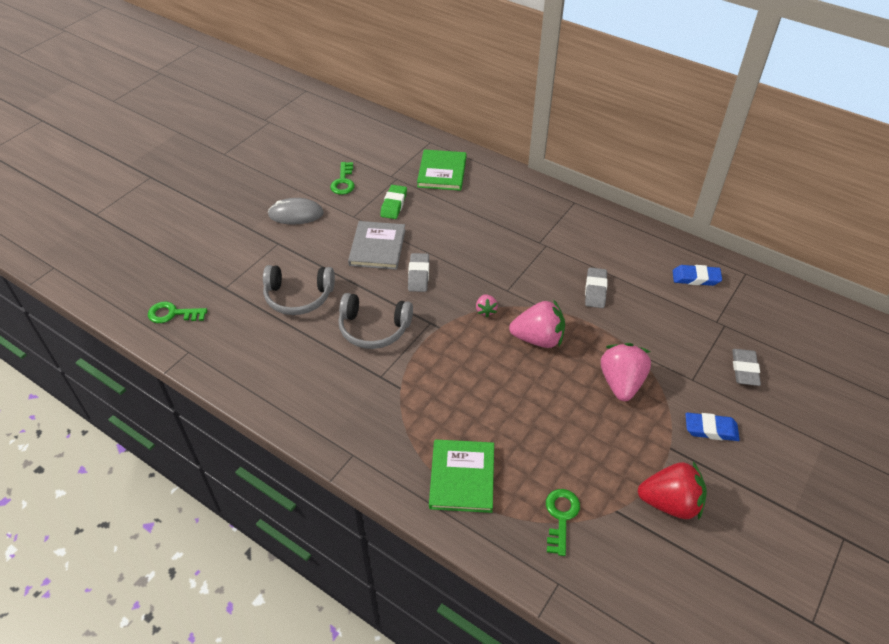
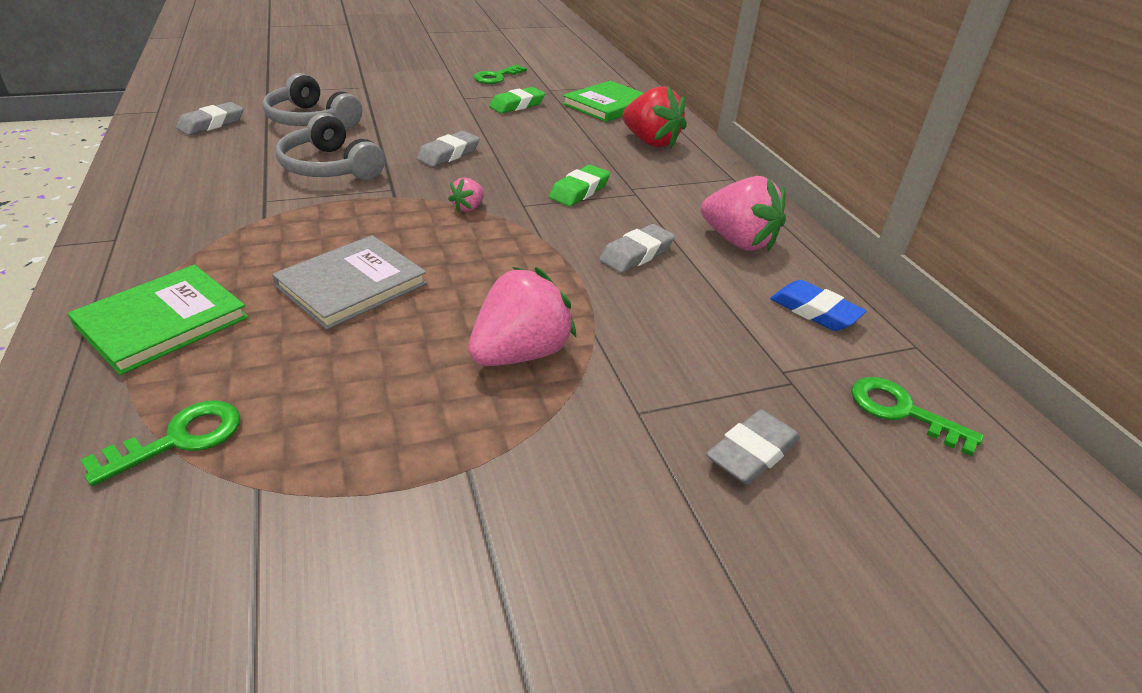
camera: 35 degrees right, 10 degrees down
(173, 314) = (198, 88): green key -> green key (902, 411)
(245, 340) = (211, 124): none -> grey eraser
(296, 214) = (415, 78): grey mouse -> none
(377, 247) = (446, 122): grey book -> grey book (352, 285)
(519, 261) = (579, 191): none -> green eraser
(538, 339) = (486, 257): pink strawberry -> pink strawberry (738, 241)
(670, 503) = (346, 540): red strawberry -> red strawberry (650, 142)
(710, 429) = (572, 490): blue eraser -> none

